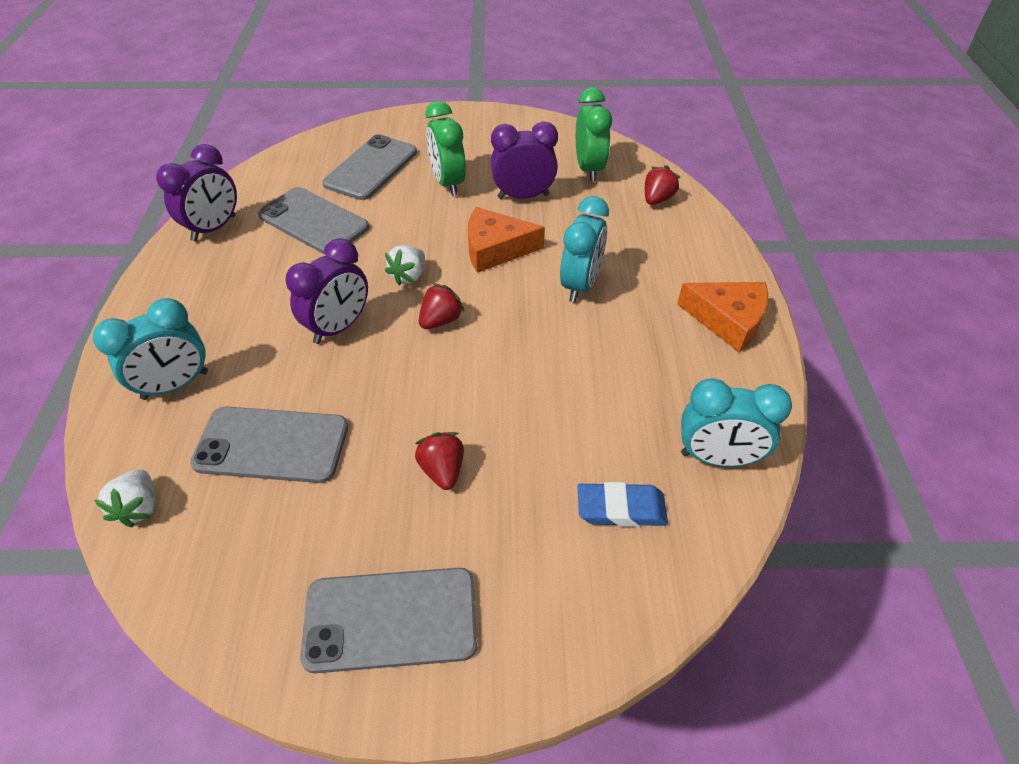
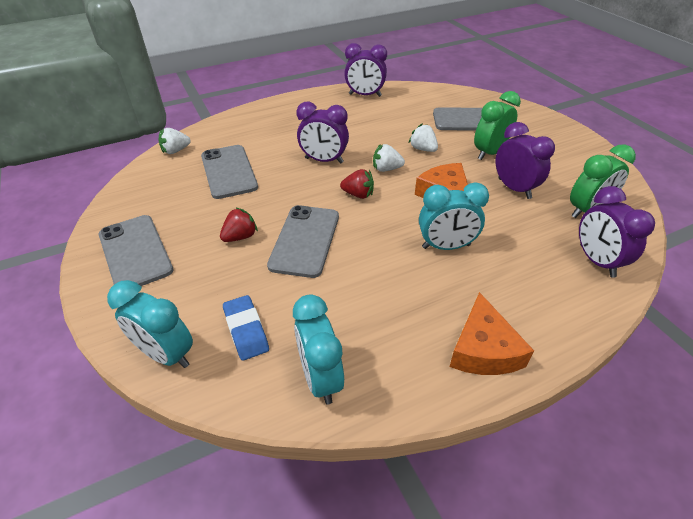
camera: 65 degrees right, 5 degrees down
(175, 385) = (250, 130): turquoise clock -> turquoise clock (166, 354)
(313, 221) = (400, 120): grey phone -> grey phone (305, 240)
(395, 229) = (423, 149): none -> white strawberry
(657, 199) = (596, 261): red strawberry -> purple clock

